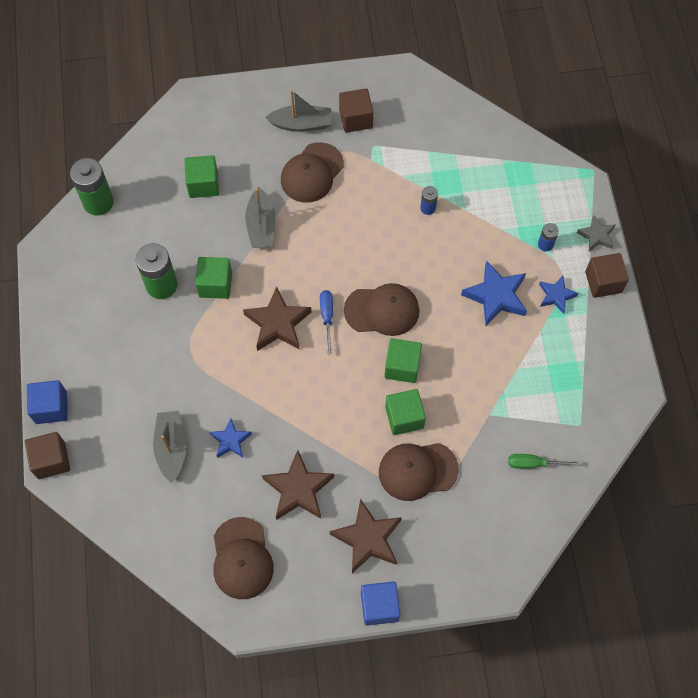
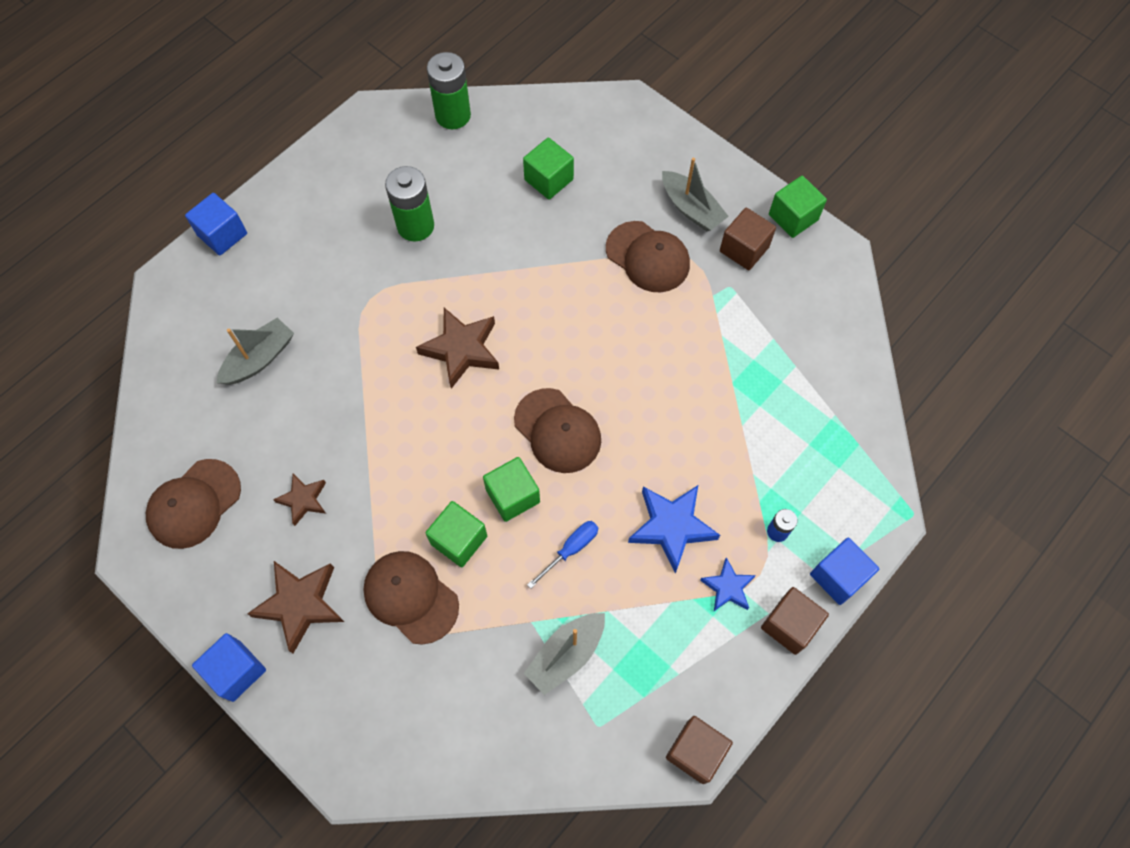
camera: 50 degrees right, 0 degrees up
(51, 460) = (172, 273): brown cube -> brown cube (695, 752)
(215, 284) = (455, 267): green cube -> green cube (793, 217)
(230, 440) = (306, 402): blue star -> none
(261, 226) = (551, 258): grey boat -> grey boat (566, 654)
(298, 489) = (303, 500): brown star -> brown star, size x0.59
(312, 173) = (648, 257): brown cap -> brown cap turned 135 degrees counterclockwise
(327, 317) = (506, 387): blue screwdriver -> blue screwdriver (570, 549)
(428, 208) = (710, 387): blue battery -> none
(534, 464) = (513, 710): green screwdriver -> none
(596, 235) = (838, 576): grey star -> blue cube

